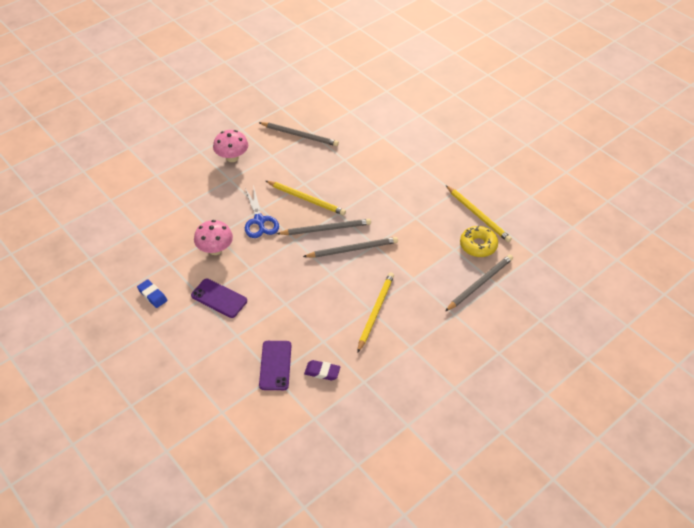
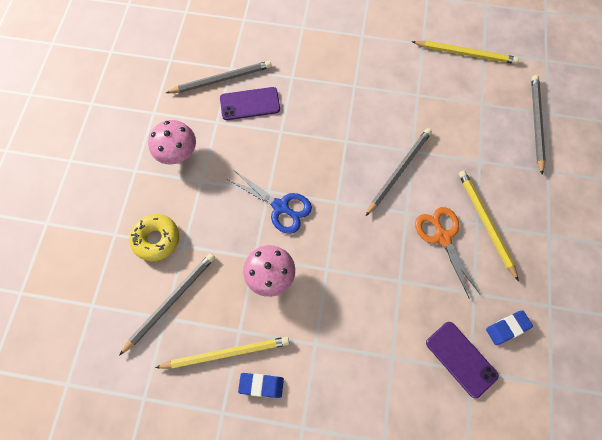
camera: 40 degrees left, 20 degrees up
(219, 298) = (332, 329): purple phone -> purple phone (250, 104)
(306, 199) = (301, 147): yellow pencil -> yellow pencil (226, 353)
(322, 372) = (507, 328): purple eraser -> blue eraser
(326, 229) = (353, 167): grey pencil -> grey pencil (171, 301)
(338, 300) = (442, 237): none -> orange scissors
(478, 245) = (496, 85): yellow donut -> yellow donut (156, 239)

